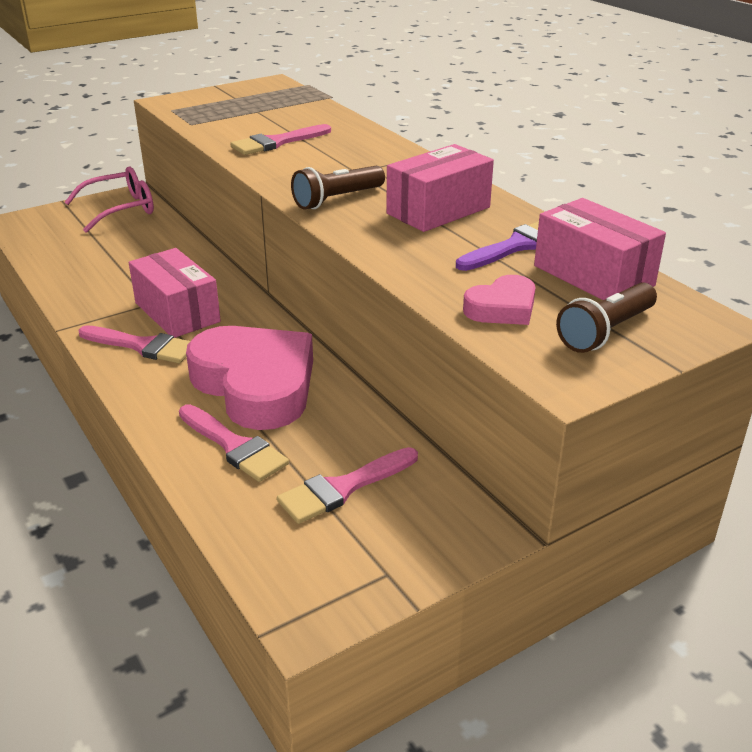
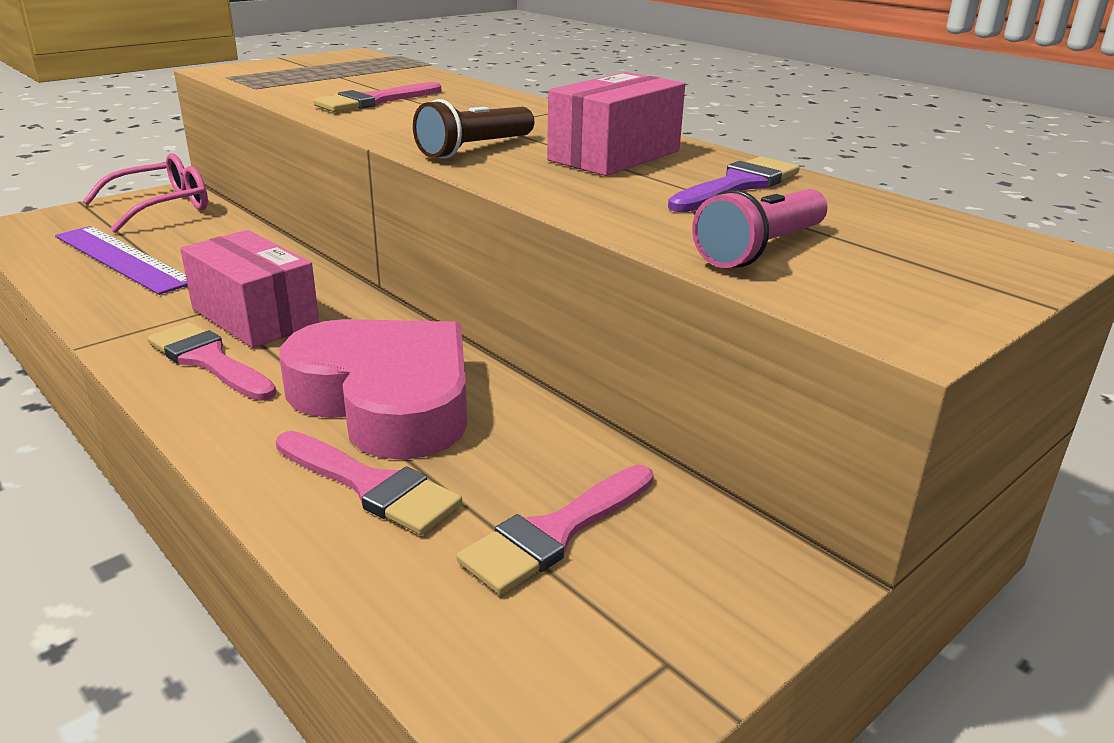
camera: 10 degrees left, 5 degrees down
(90, 256) = (122, 259): none -> purple ruler
(143, 346) = (208, 361): pink brush -> pink brush turned 150 degrees counterclockwise
(502, 308) = (760, 249): pink heart -> pink flashlight
(593, 276) = (857, 211): pink box -> none
(605, 332) = (920, 268): brown flashlight -> none

